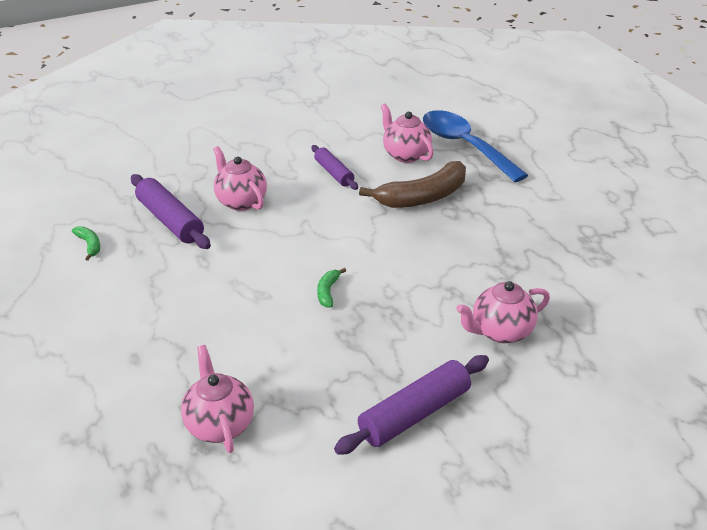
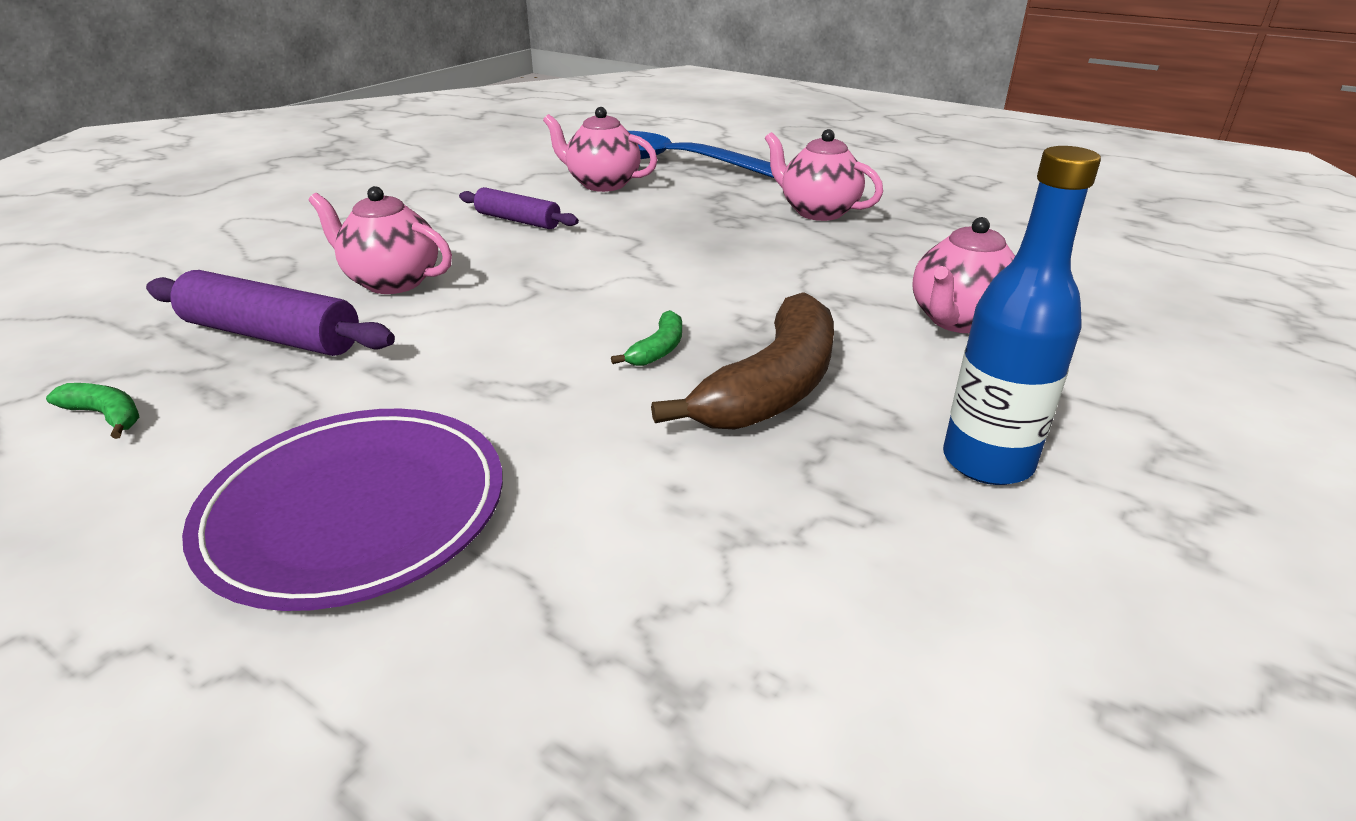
camera: 30 degrees left, 5 degrees down
(149, 328) = (355, 511): none -> purple plate
(219, 424) = (672, 628): pink teapot -> pink teapot (817, 212)
(328, 292) = (658, 349): green banana -> green banana turned 135 degrees counterclockwise
(414, 413) = (987, 462): purple rolling pin -> blue bottle
(422, 197) = (674, 216): brown banana -> brown banana (772, 386)

